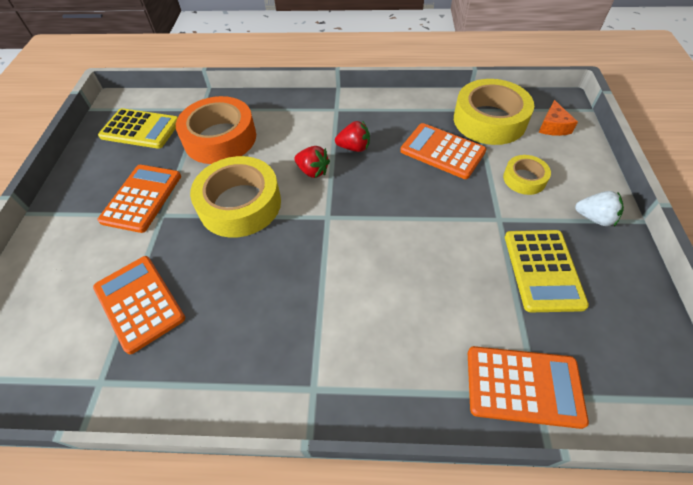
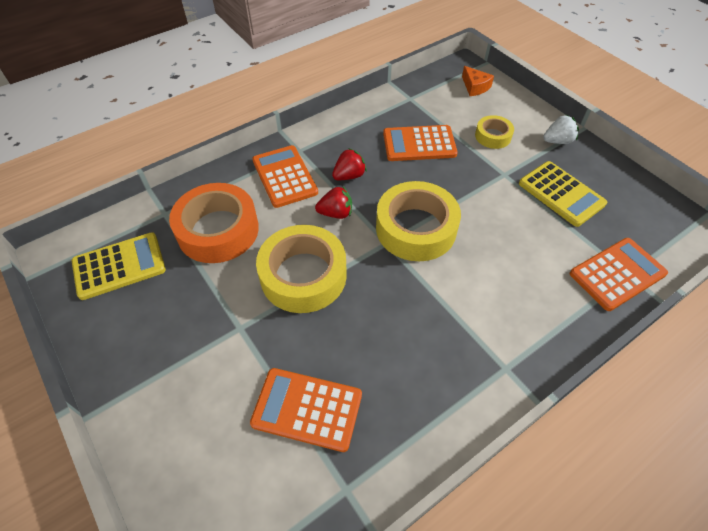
camera: 40 degrees left, 0 degrees up
(142, 198) = (202, 326): orange calculator -> orange calculator (285, 176)
(489, 120) = (428, 102): yellow tape -> yellow tape (416, 228)

